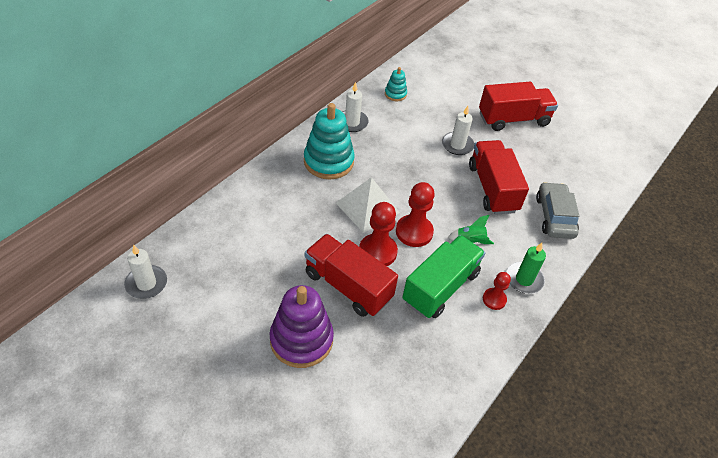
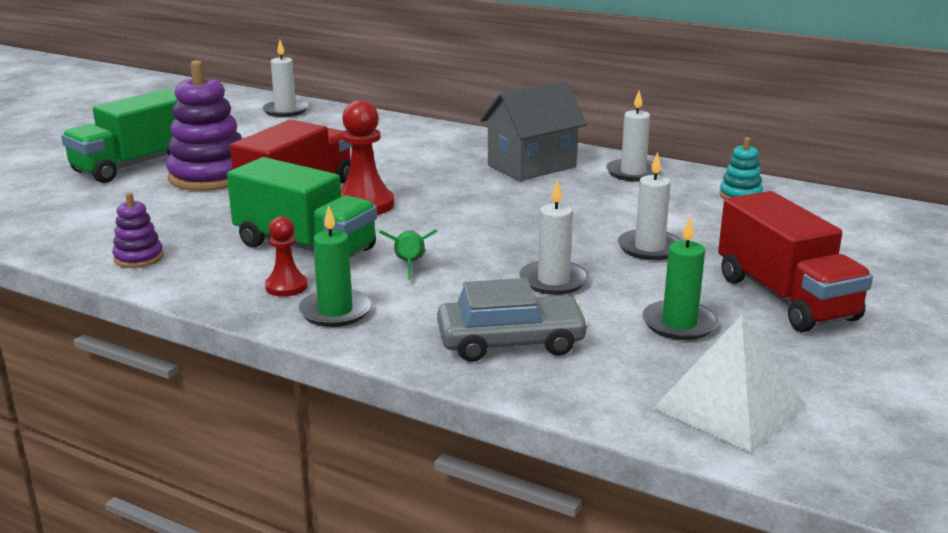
camera: 85 degrees right, 25 degrees down
(258, 396) = (134, 165): none -> green truck
(328, 161) = (532, 166): turquoise stacking toy -> grey house
(367, 207) = (450, 194): white pyramid -> white pyramid (730, 407)
(414, 232) = (413, 225): red pawn -> none
(448, 379) = (138, 258): none -> purple stacking toy
(492, 188) = (553, 281): red truck -> white candle
(537, 158) = (679, 324): none -> green candle

